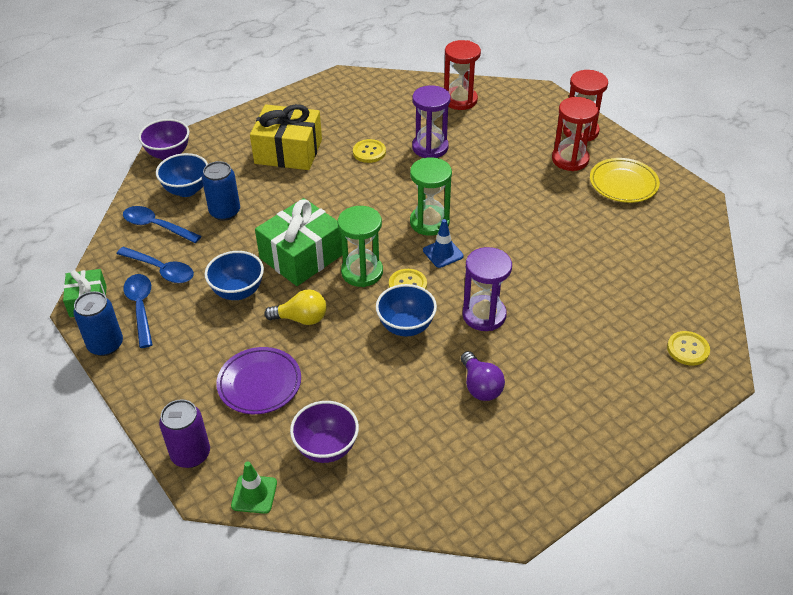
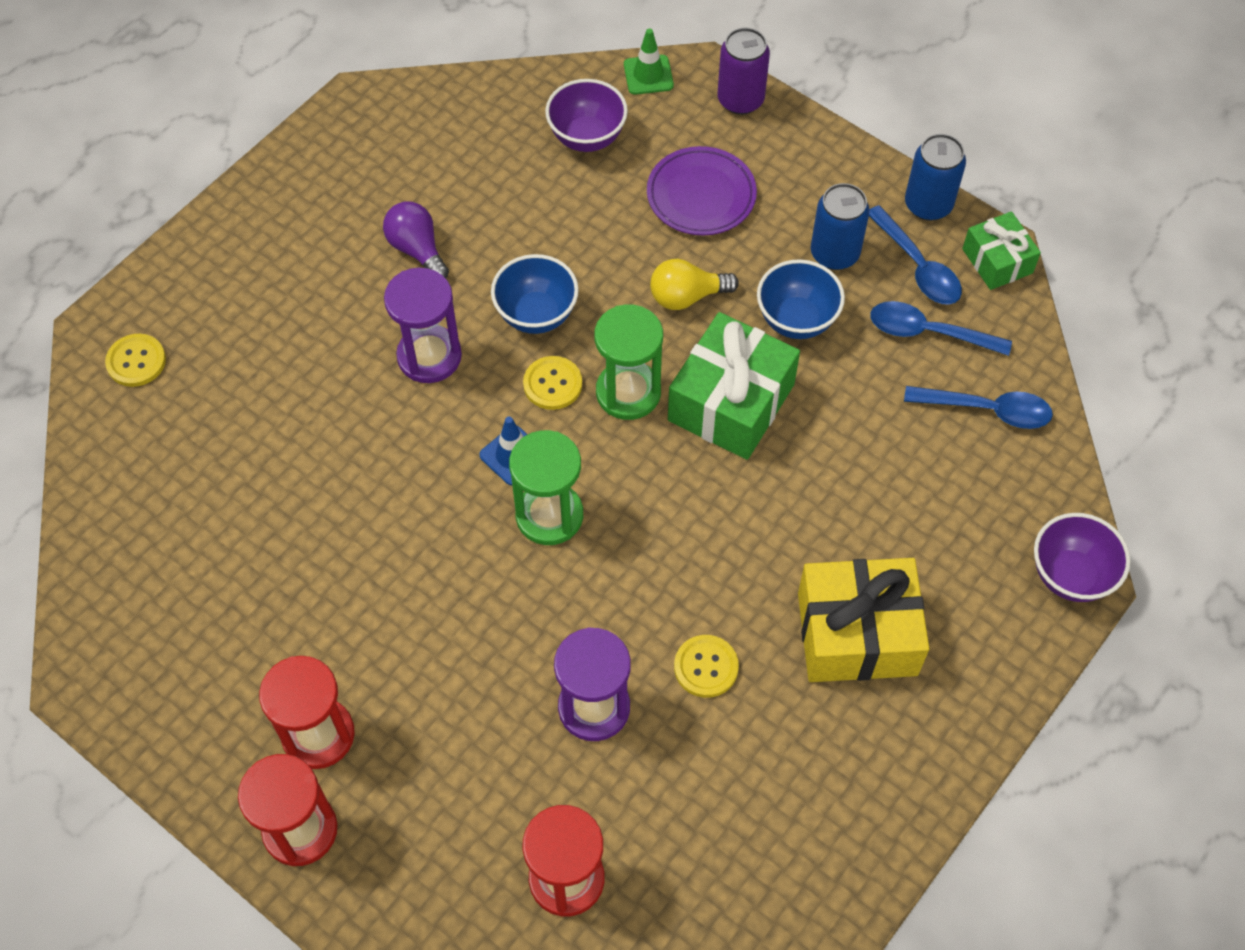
camera: 165 degrees right, 15 degrees up
(186, 190) = (985, 496): blue bowl -> none
(225, 212) = (895, 463): blue can -> blue can (834, 253)
(623, 184) = (216, 688): yellow plate -> none

